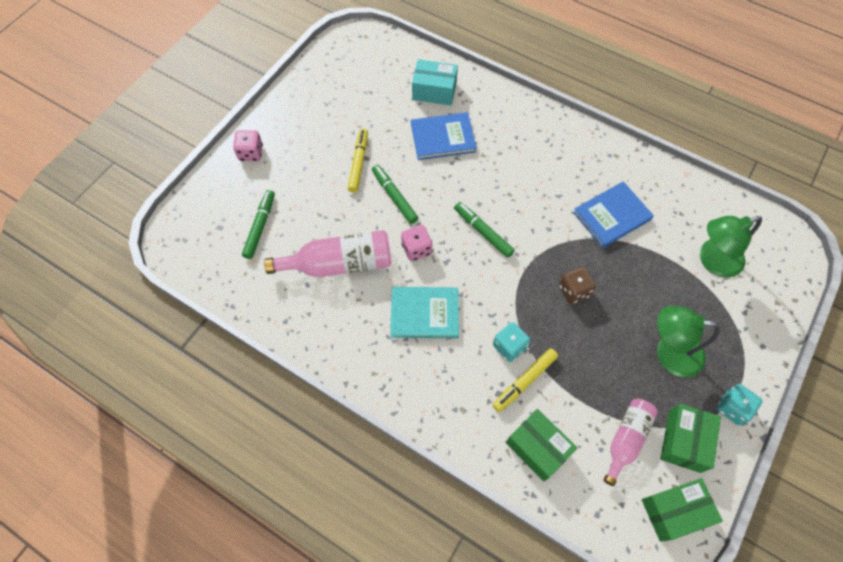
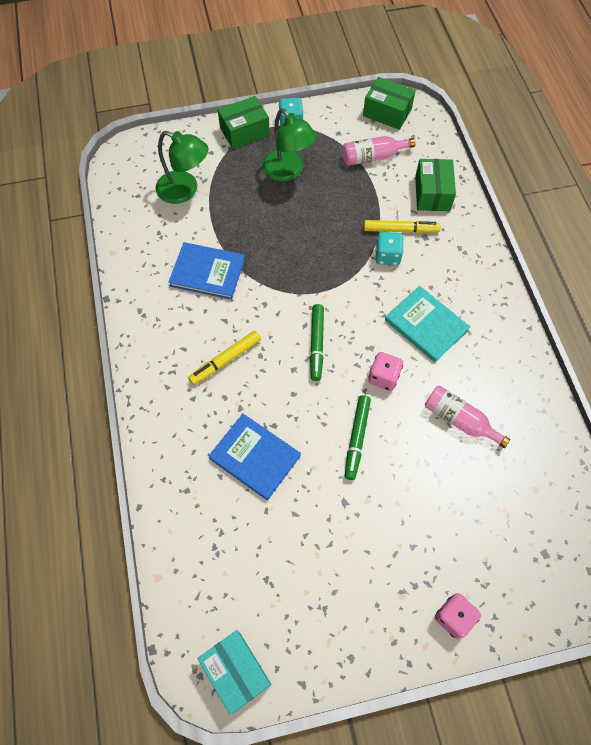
camera: 135 degrees left, 0 degrees up
(260, 227) = (504, 519): green marker -> none
(339, 264) = (459, 420): pink bottle -> pink bottle, size x0.65
(358, 163) = (357, 503): yellow marker -> yellow marker (225, 360)
(434, 91) = (205, 517): turquoise box -> turquoise box (236, 672)
(574, 290) = (301, 251): brown dice -> none
(684, 441) = (340, 131): green box -> green box (244, 132)

